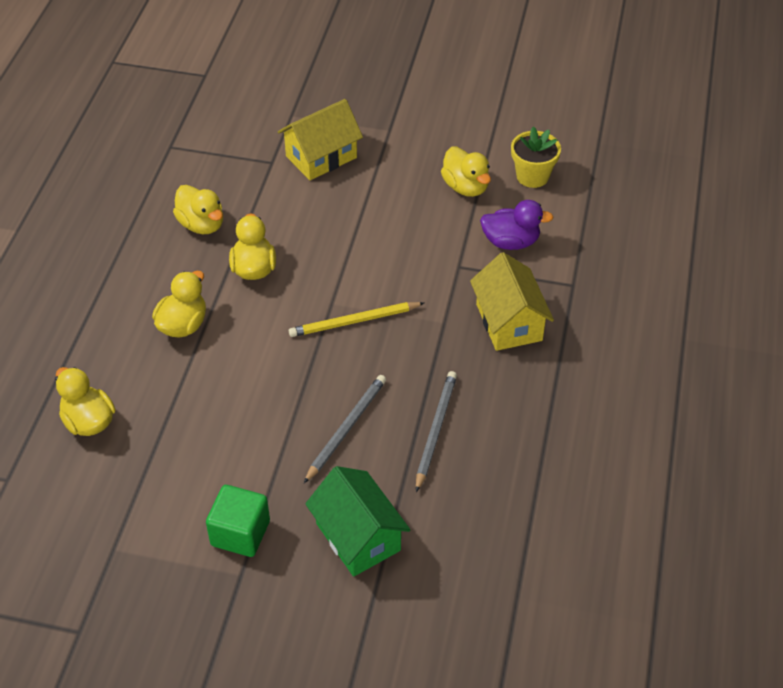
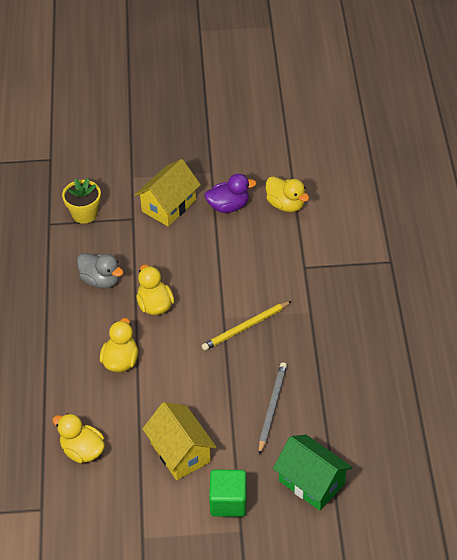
camera: 15 degrees left, 0 degrees up
(202, 224) = (101, 280): yellow duck -> grey duck
(435, 431) = (335, 393): grey pencil -> none
(509, 322) = (356, 300): yellow house -> yellow house (180, 452)
(511, 242) = (334, 239): purple duck -> purple duck (228, 206)
(532, 176) = (331, 185): yellow flower pot -> yellow flower pot (84, 214)

